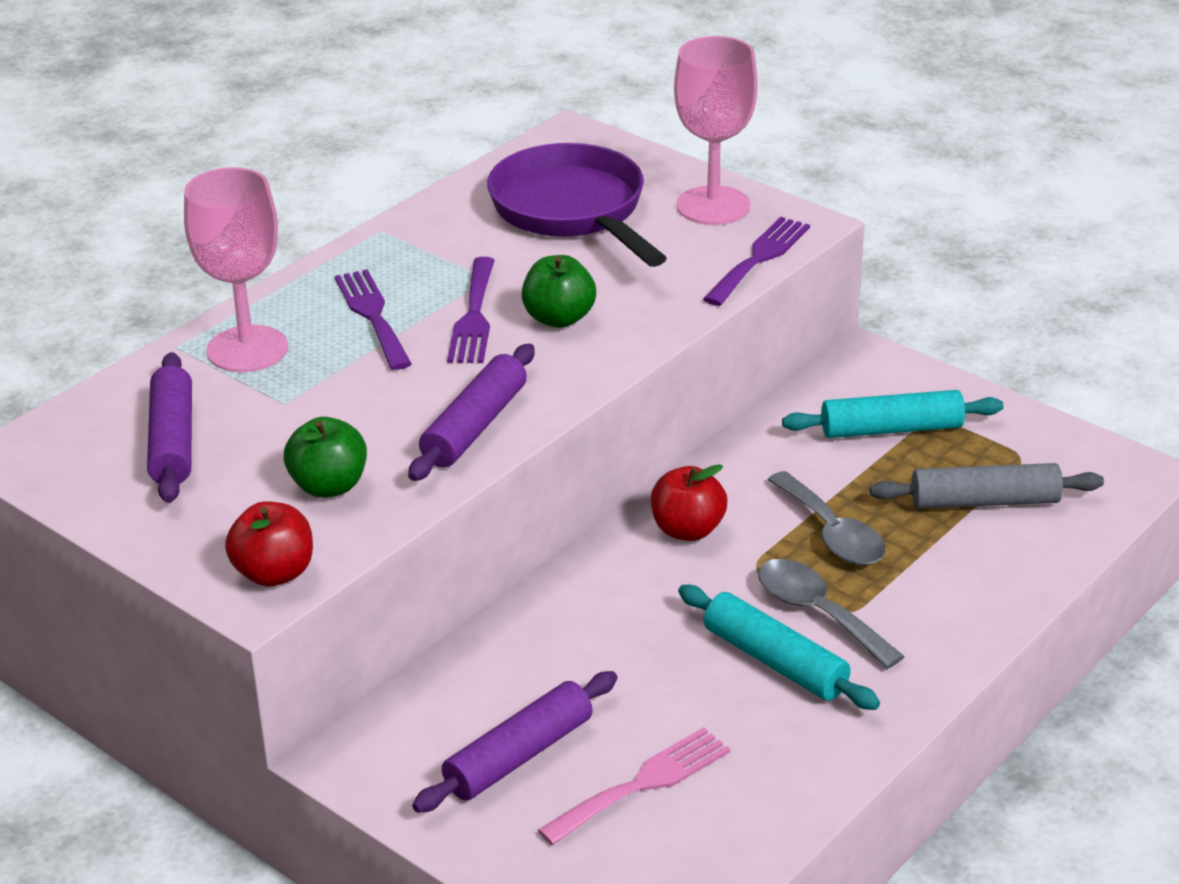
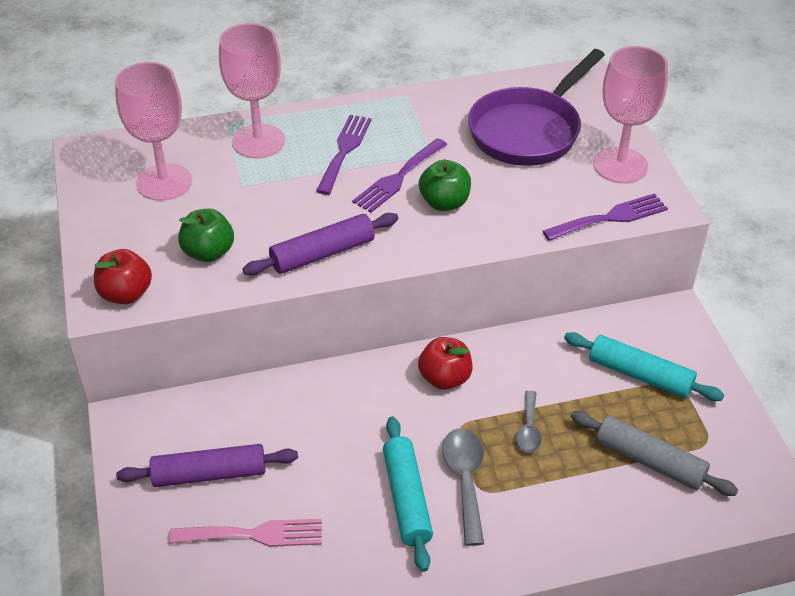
camera: 35 degrees right, 10 degrees up
(173, 441) = (164, 182): purple rolling pin -> pink goblet
(572, 211) = (529, 131): purple pan -> purple pan turned 150 degrees counterclockwise
(832, 533) = (528, 429): grey spoon -> grey spoon, size x0.63

